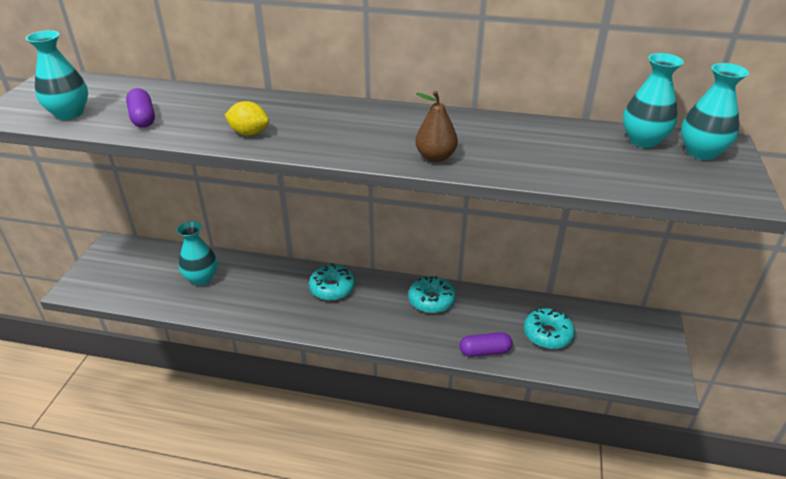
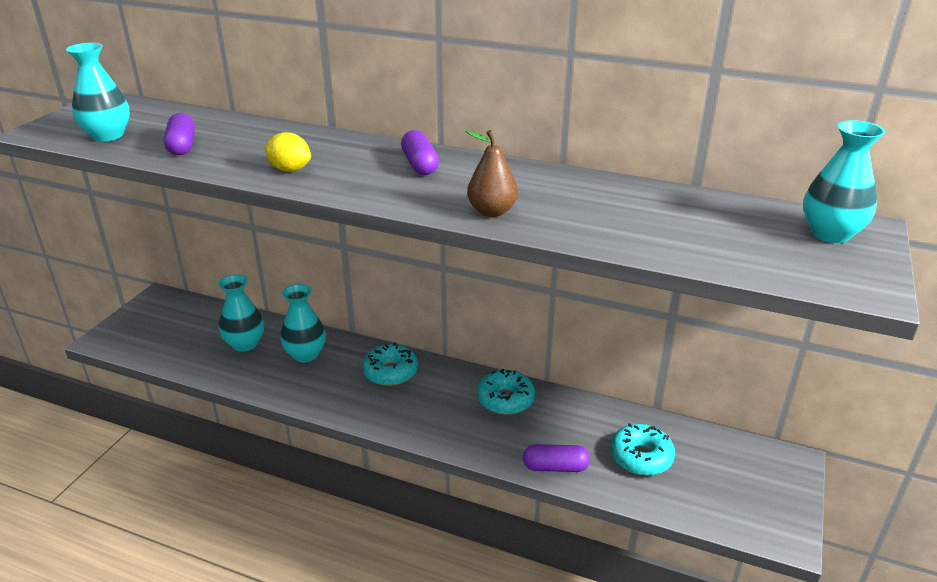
camera: 10 degrees right, 5 degrees down
(359, 119) = (420, 165): none -> purple capsule
(643, 140) = (759, 214): turquoise vase -> turquoise vase (305, 354)

